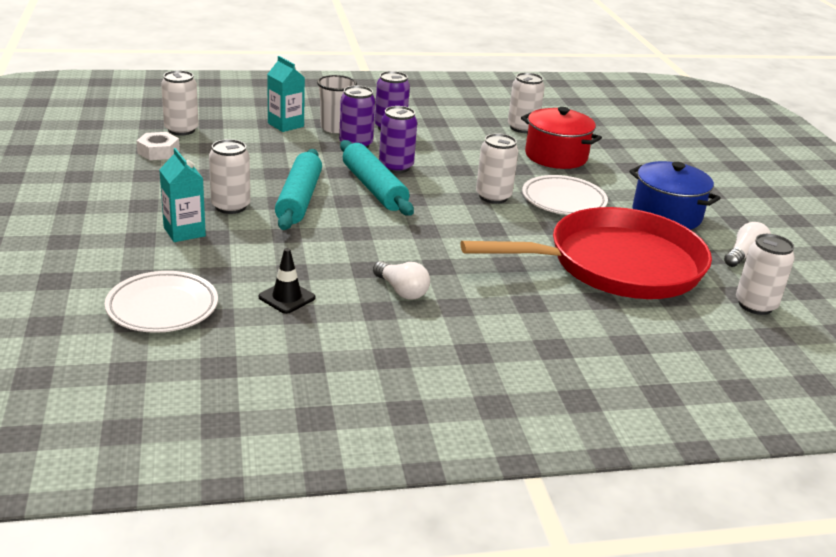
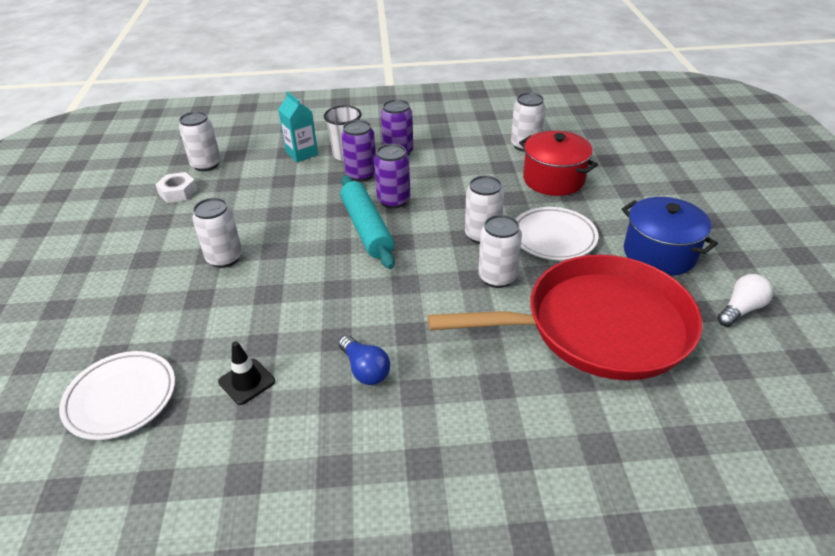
camera: 10 degrees right, 10 degrees up
(184, 232) = (172, 293): turquoise carton -> none
(299, 199) = (291, 246): turquoise rolling pin -> none
(401, 291) = (365, 369): white light bulb -> blue light bulb
(755, 305) = (749, 384): white can -> white can (497, 277)

